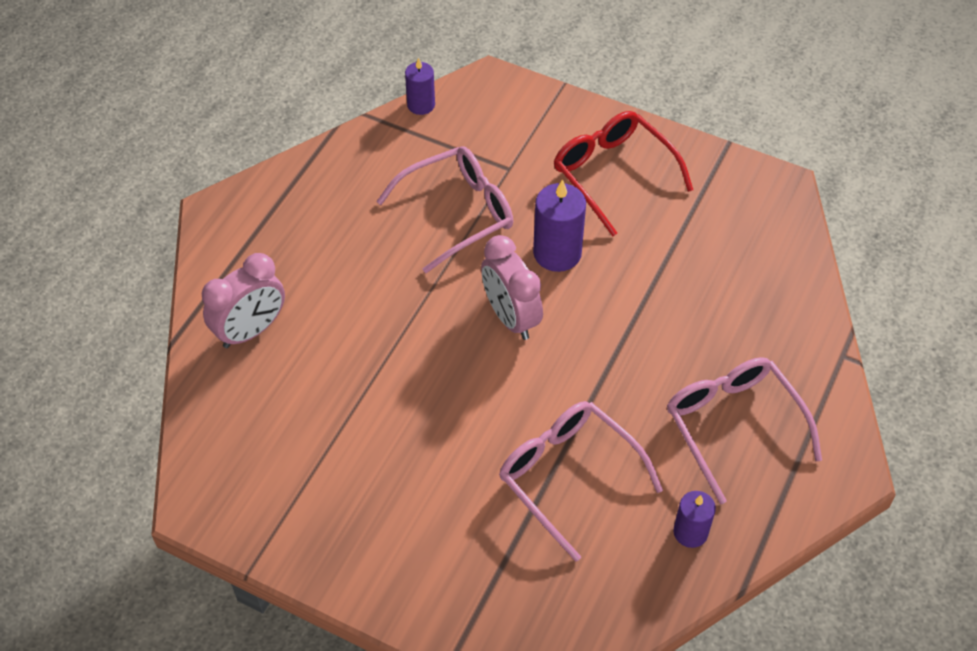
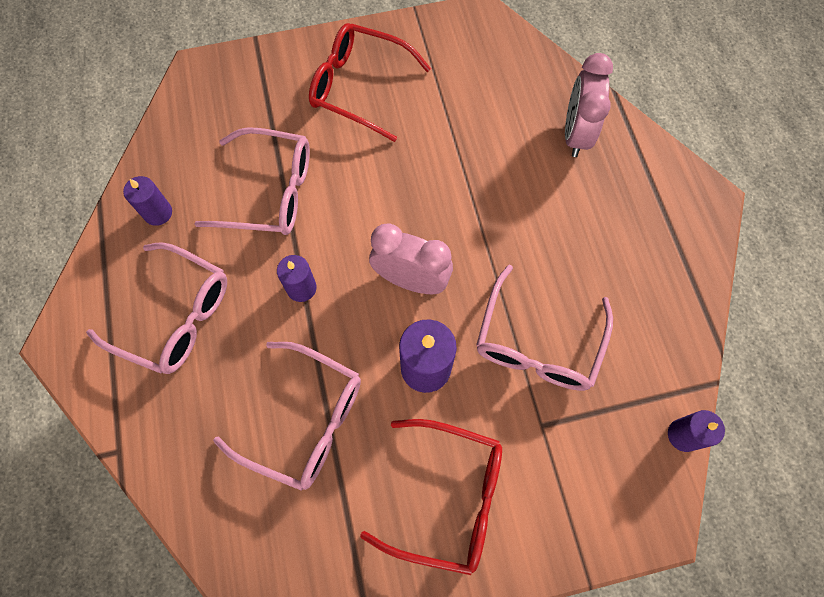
camera: 140 degrees right, 15 degrees up
(392, 520) = (359, 87): none -> red glasses
(606, 373) = (301, 288): none -> purple candle
(679, 281) = (304, 420): none -> pink glasses

